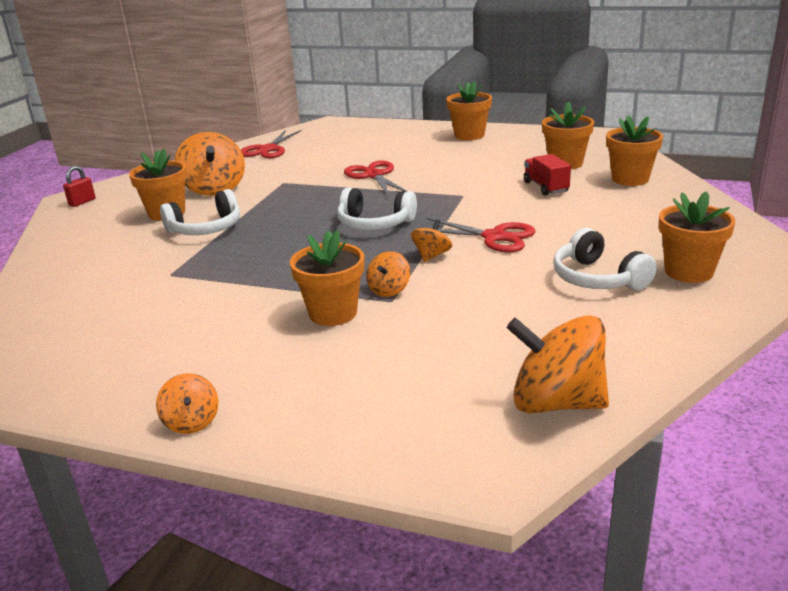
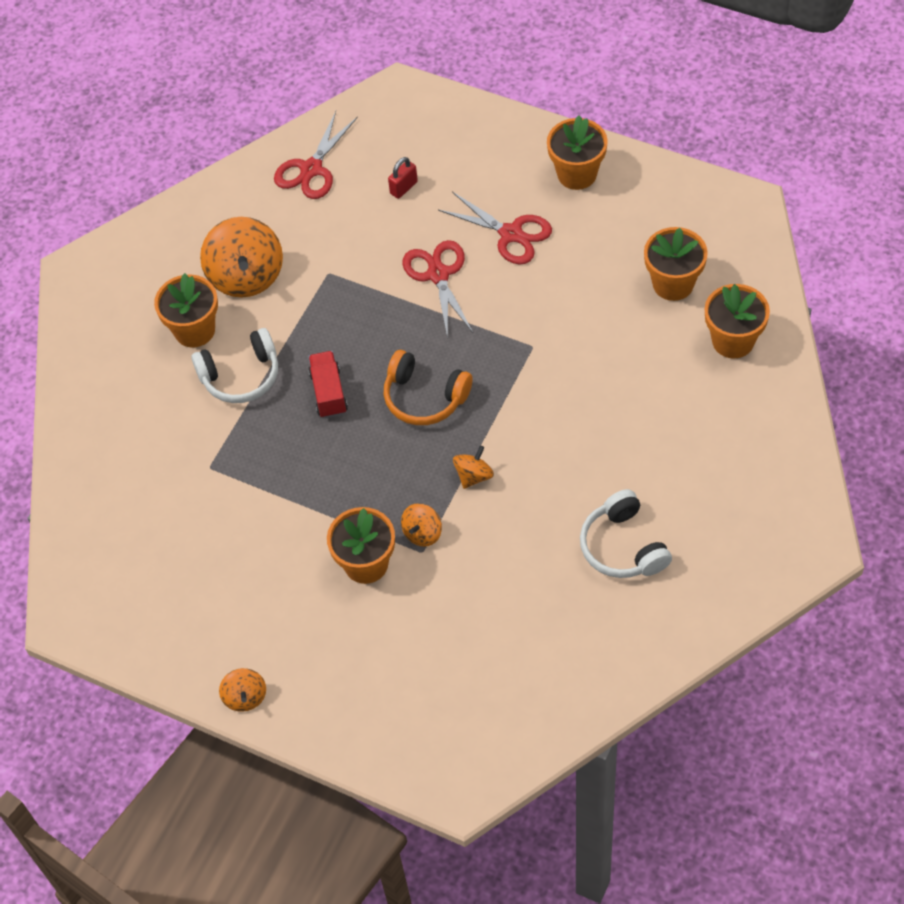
camera: 10 degrees right, 30 degrees up
(82, 202) = (92, 283): red padlock -> red padlock (403, 188)
(375, 224) = (424, 397): white headphones -> orange headphones
(494, 237) = (545, 449): red scissors -> red scissors (511, 234)
(546, 187) = (631, 343): red truck -> red truck (329, 392)
(556, 402) = (530, 718): orange spinning top -> none
(688, 272) = (713, 549): orange flower pot -> none

